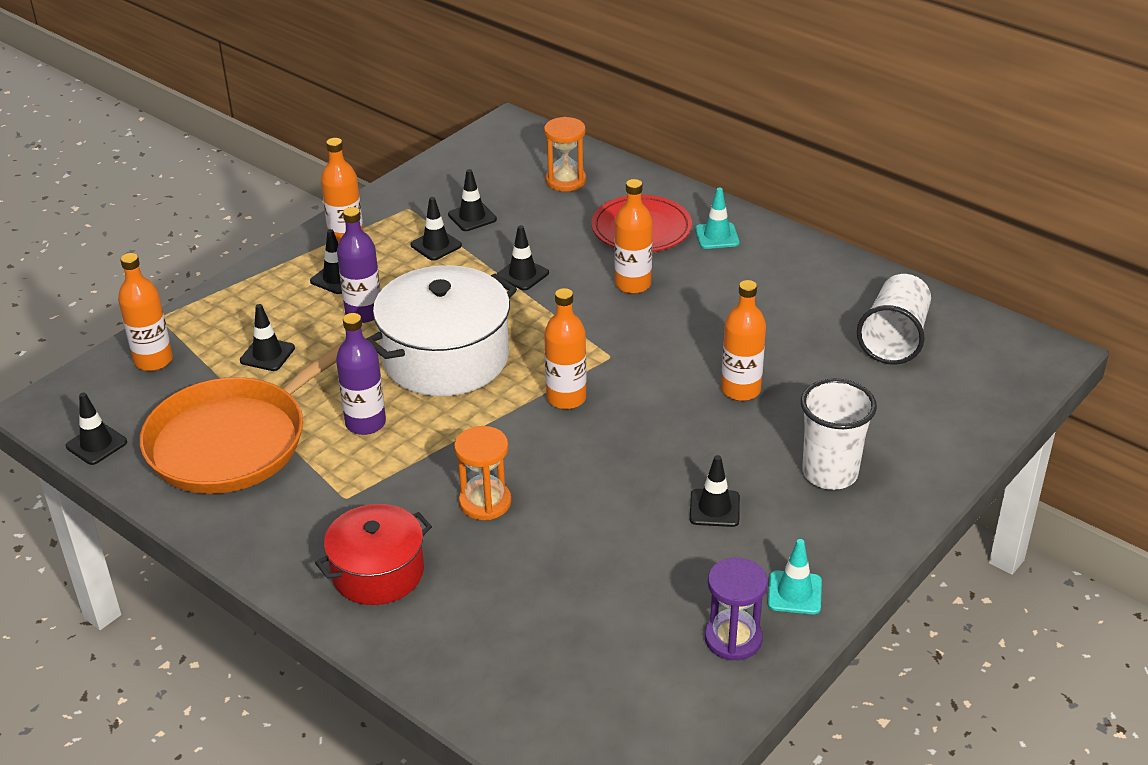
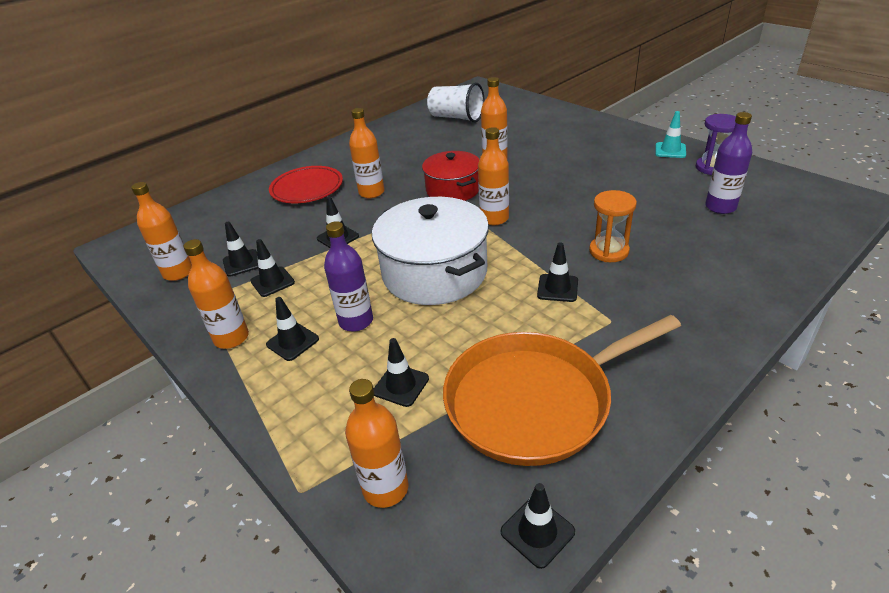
camera: 80 degrees left, 0 degrees up
(234, 441) = (535, 400): orange pan -> orange pan turned 105 degrees clockwise
(365, 423) = (515, 313): purple bottle -> purple bottle (720, 207)
(378, 572) = (696, 299): red pot -> red pot (453, 190)
(456, 180) = (178, 272): none -> orange bottle
(565, 181) = (221, 218): orange hourglass -> none
(714, 508) = (604, 170): black traffic cone -> black traffic cone (557, 288)
(717, 236) = (331, 163): turquoise traffic cone -> none
(830, 473) = (571, 138): white cup -> none

